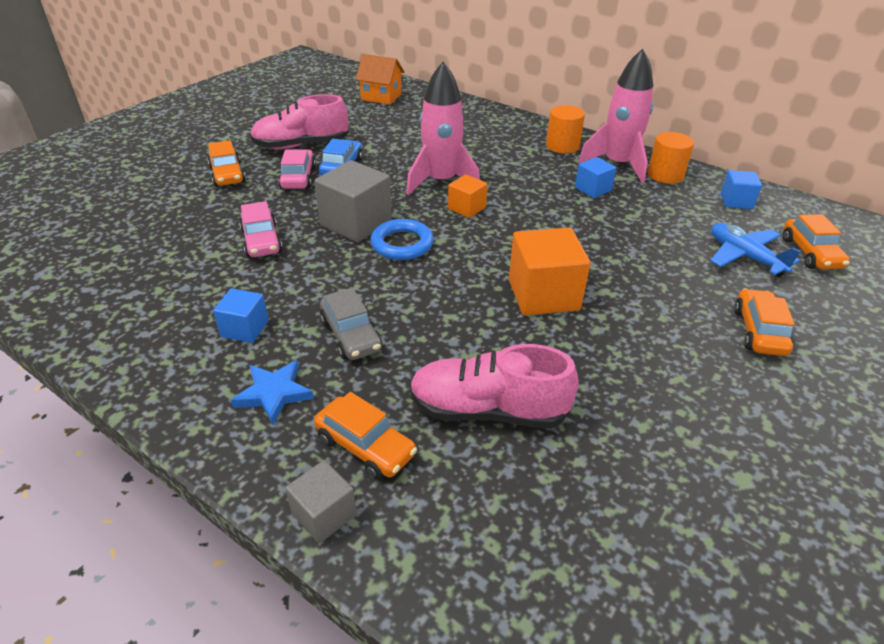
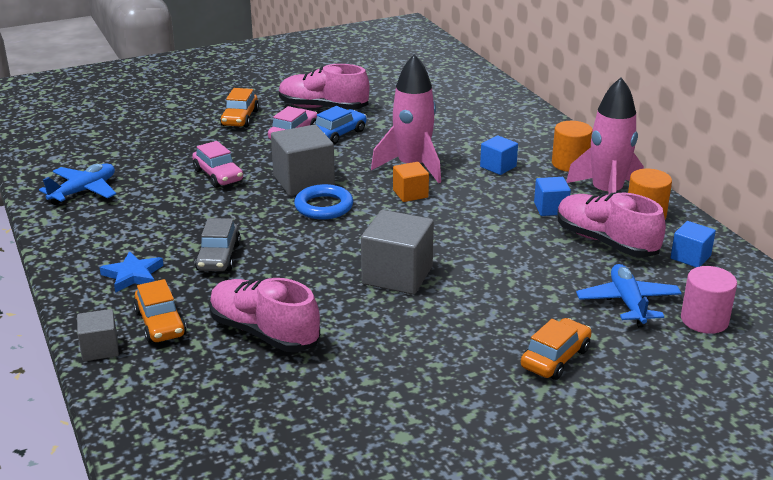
camera: 30 degrees right, 10 degrees down
(117, 305) = (84, 191): none -> blue plane
(245, 329) = (151, 231): blue cube -> blue cube (498, 167)
(261, 241) = (218, 175): pink car -> pink car turned 45 degrees counterclockwise
(381, 97) = (441, 79): orange house -> none
(543, 295) = (397, 275): orange cube -> grey cube
(665, 207) = (605, 242): none -> pink shoe
(810, 253) = (704, 320): orange car -> pink cylinder

